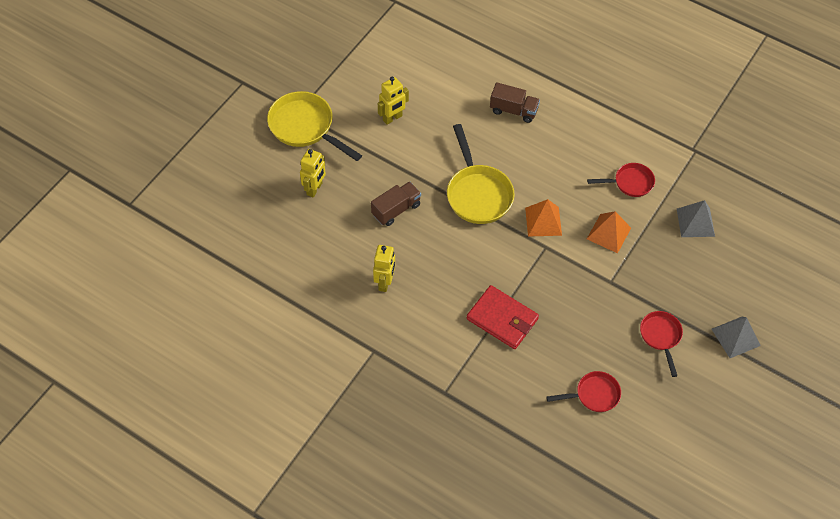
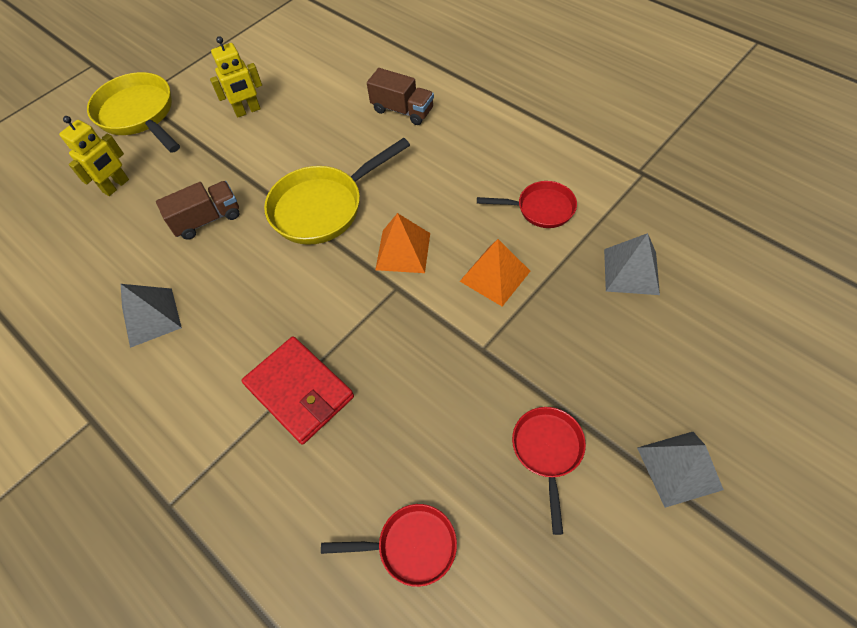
camera: 15 degrees right, 0 degrees up
(385, 282) = (151, 317): yellow robot -> grey pyramid
(478, 193) = (323, 207): yellow pan -> yellow pan turned 60 degrees clockwise

